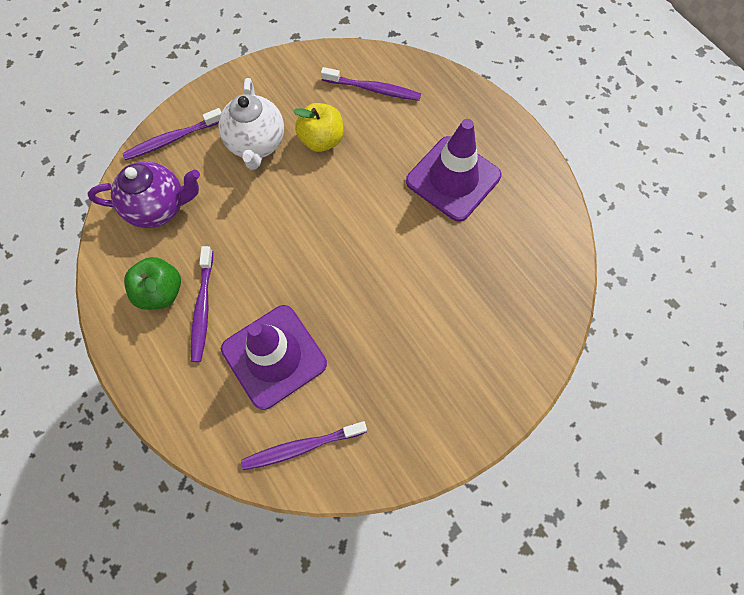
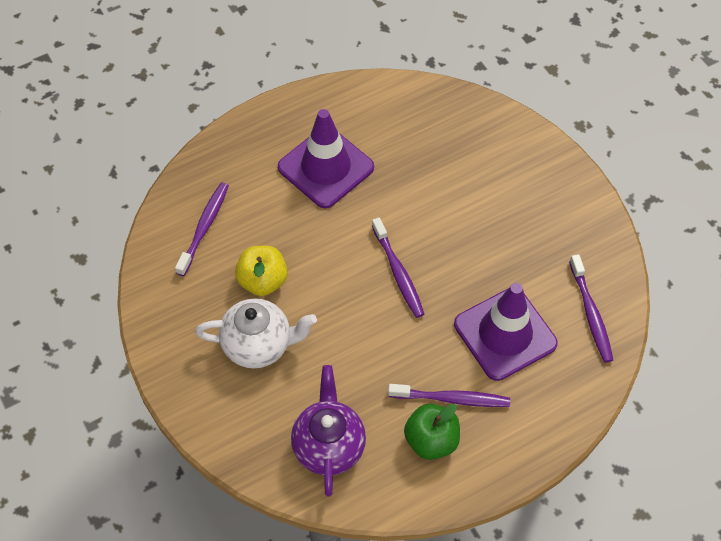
camera: 85 degrees left, 10 degrees down
(172, 139) = (239, 434): purple toothbrush -> purple toothbrush (398, 272)

